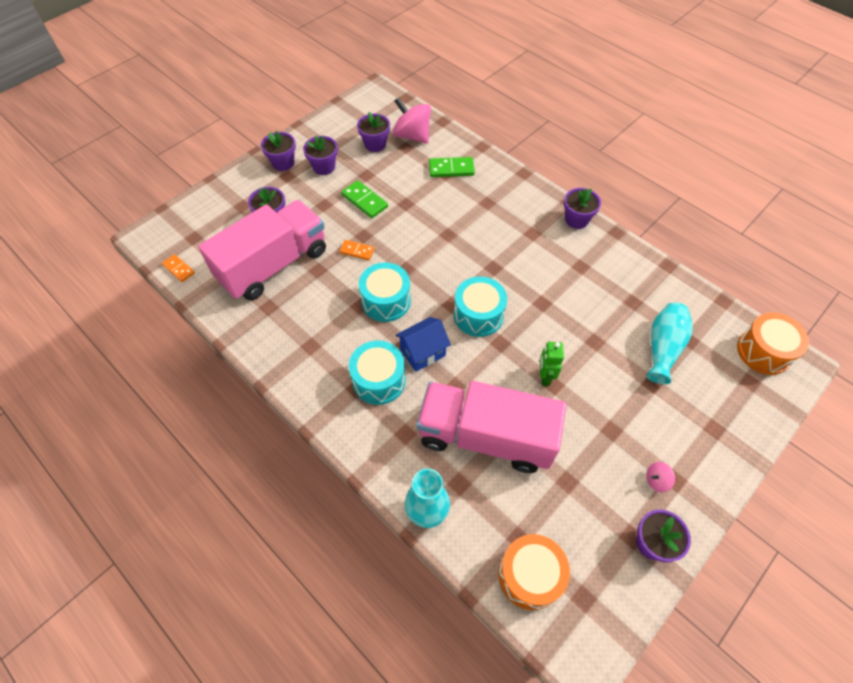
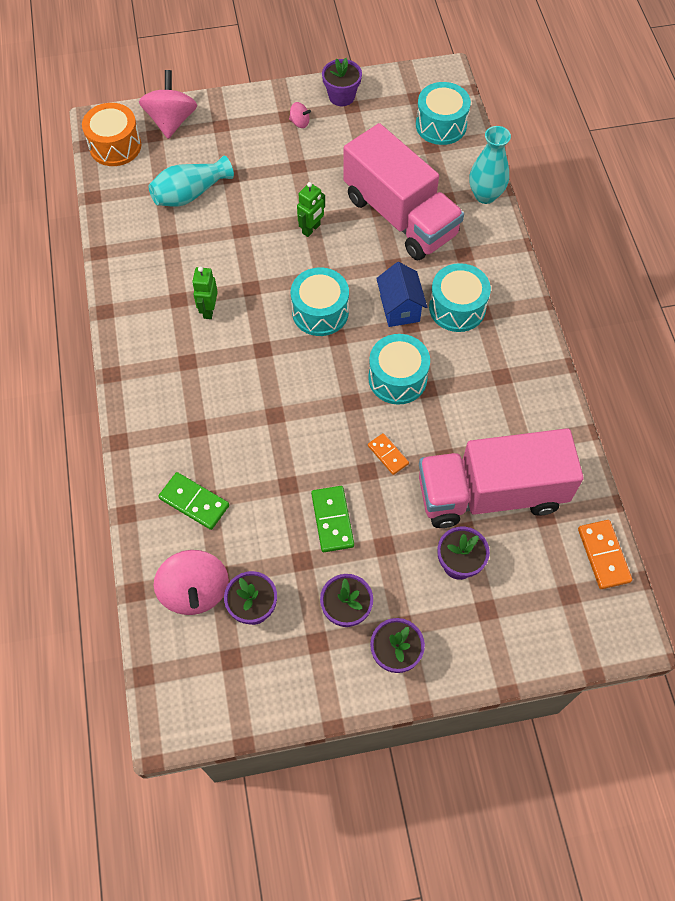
camera: 145 degrees left, 5 degrees up
(179, 269) = (603, 555): orange domino -> orange domino, size x1.53
(423, 352) = (399, 308): blue house -> blue house turned 75 degrees clockwise
(530, 575) = (441, 125): orange drum -> turquoise drum
(554, 271) = (209, 310): none -> green robot
(576, 220) = (127, 348): purple flower pot -> none
(755, 405) = (171, 121): none -> pink spinning top

